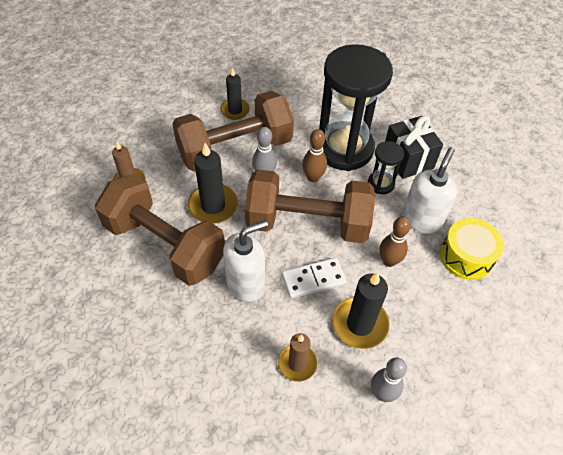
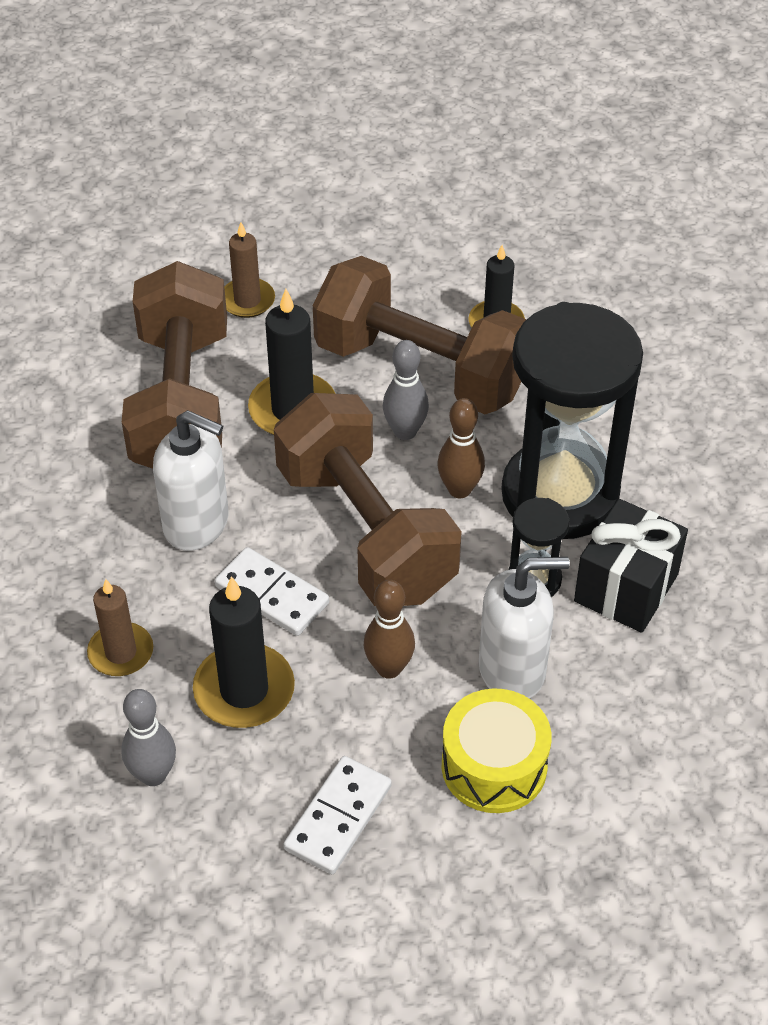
camera: 55 degrees right, 5 degrees down
(456, 330) = (338, 817): none -> white domino

